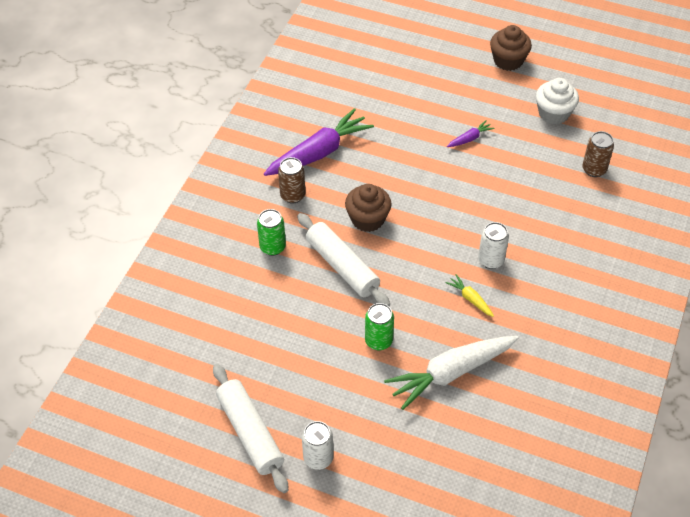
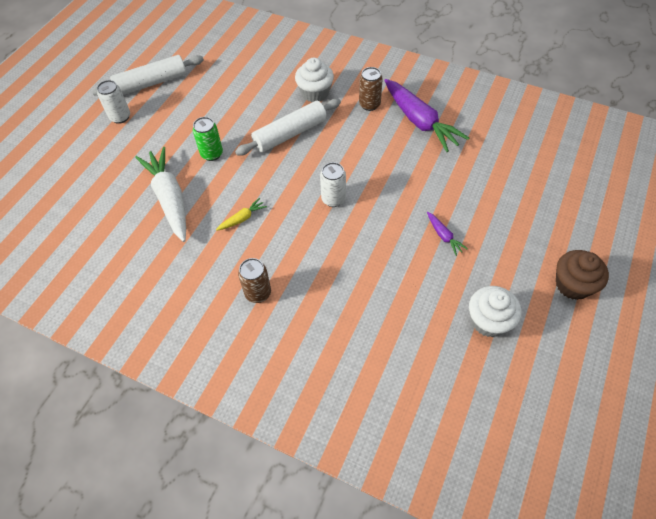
camera: 95 degrees right, 5 degrees up
(272, 247) = (315, 93): green can -> white cupcake
(368, 219) = (340, 152): brown cupcake -> none
(491, 260) = (284, 238): white can -> white can (333, 199)
(594, 169) = (401, 350): brown can -> brown can (258, 293)

